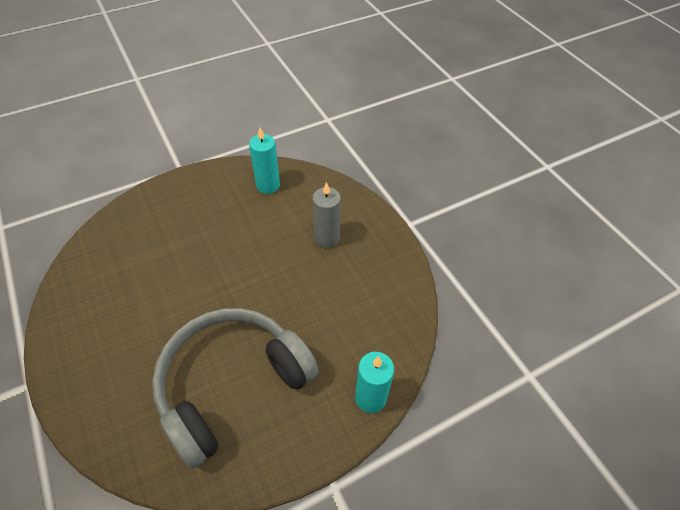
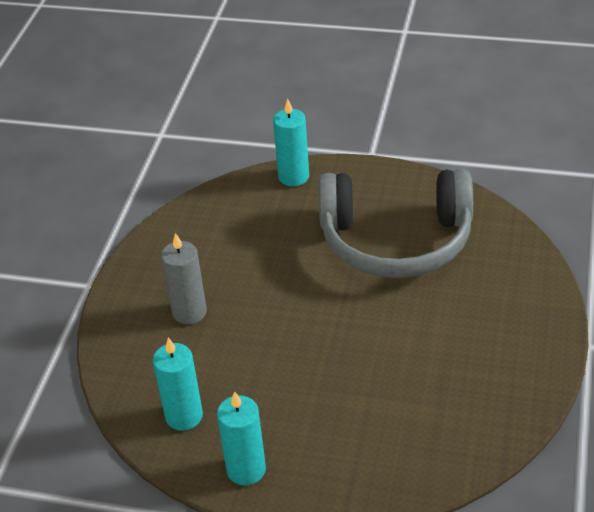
camera: 135 degrees left, 10 degrees down
(210, 180) = (246, 469): none -> turquoise candle

